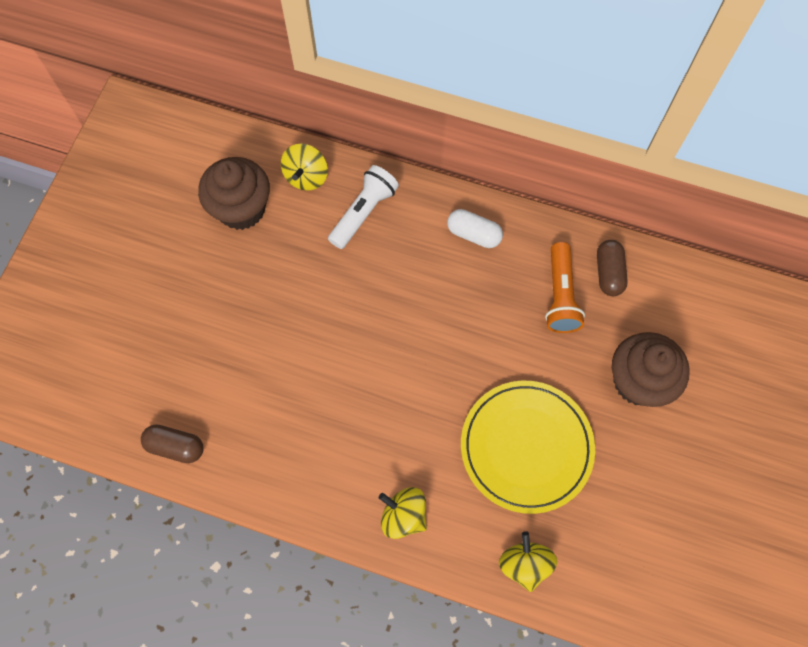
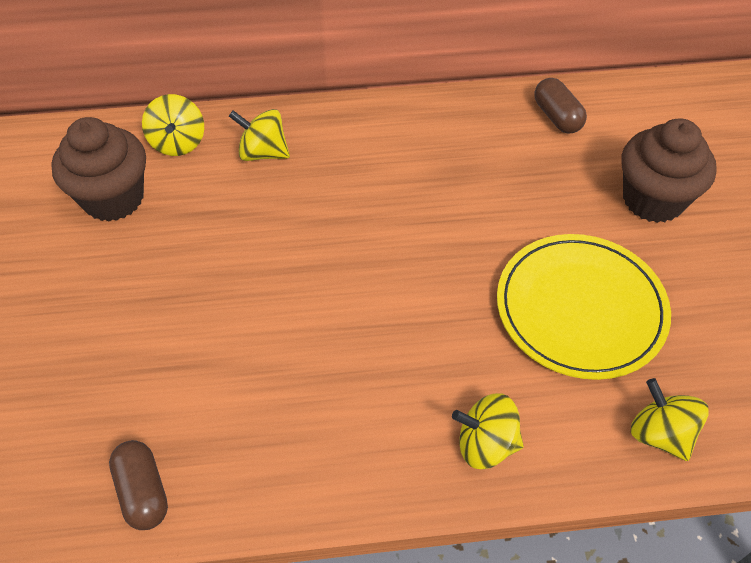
camera: 25 degrees left, 15 degrees down
(176, 446) = (143, 492): brown capsule -> brown capsule turned 75 degrees clockwise
(364, 212) = (263, 153): white flashlight -> yellow spinning top
(473, 234) = (396, 131): white capsule -> none
(560, 296) = (522, 153): orange flashlight -> none

